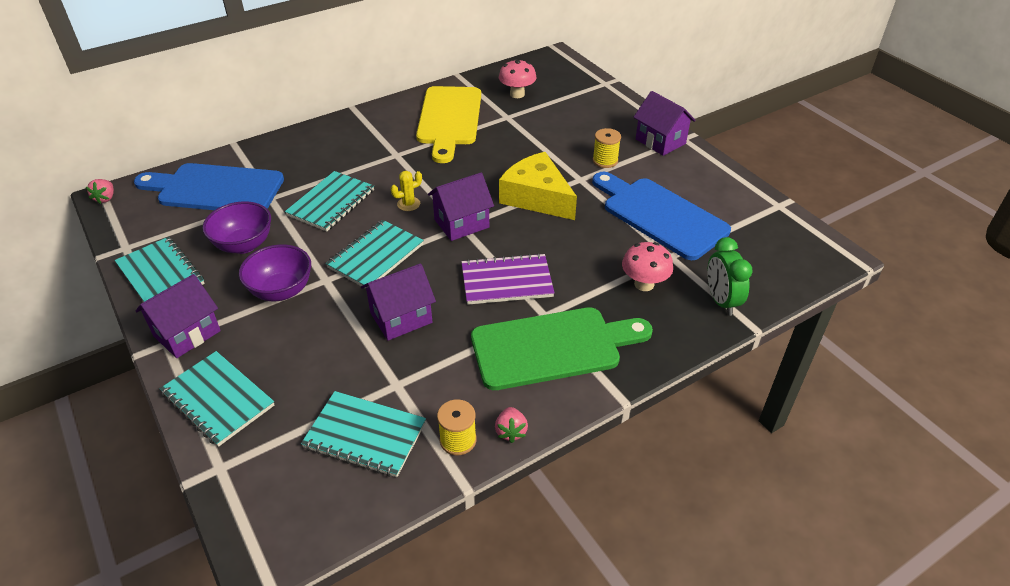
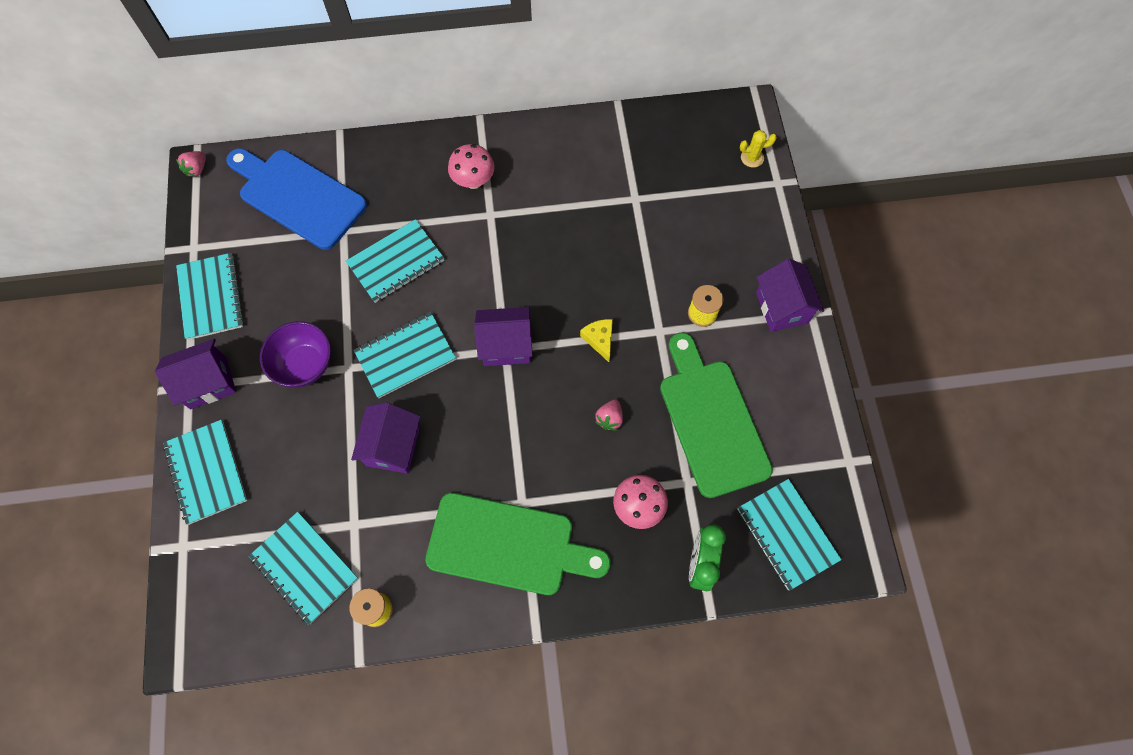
camera: 25 degrees right, 25 degrees up
(244, 245) = (295, 288): purple bowl -> none
(401, 318) = (393, 447): purple house -> purple house turned 75 degrees counterclockwise
(408, 204) = (468, 295): yellow cactus -> yellow cactus (752, 158)
(449, 119) = (571, 178): yellow cutting board -> none
(506, 281) = (509, 444): purple notebook -> none
(511, 431) = (423, 622): pink strawberry -> pink strawberry (609, 418)
(517, 94) = (666, 163): pink mushroom -> pink mushroom (473, 181)
(537, 197) = (599, 339): yellow cheese -> yellow cheese, size x0.46
(660, 215) = (711, 420): blue cutting board -> green cutting board
(771, 260) = (787, 534): none -> turquoise notebook

